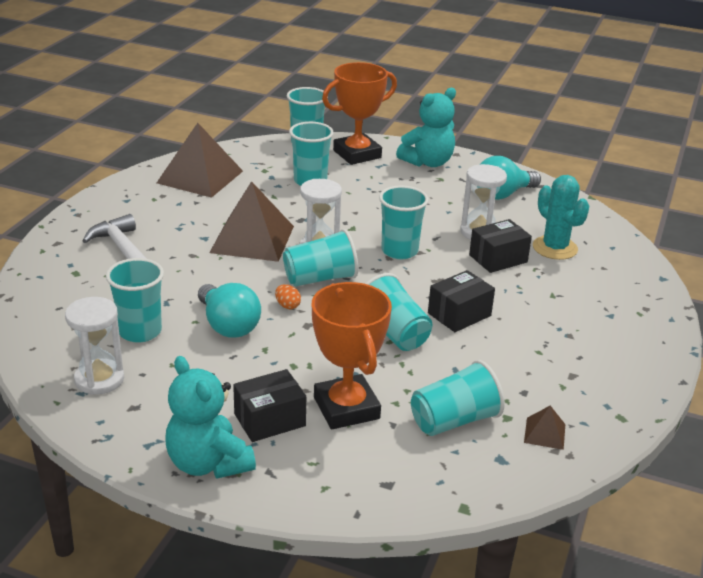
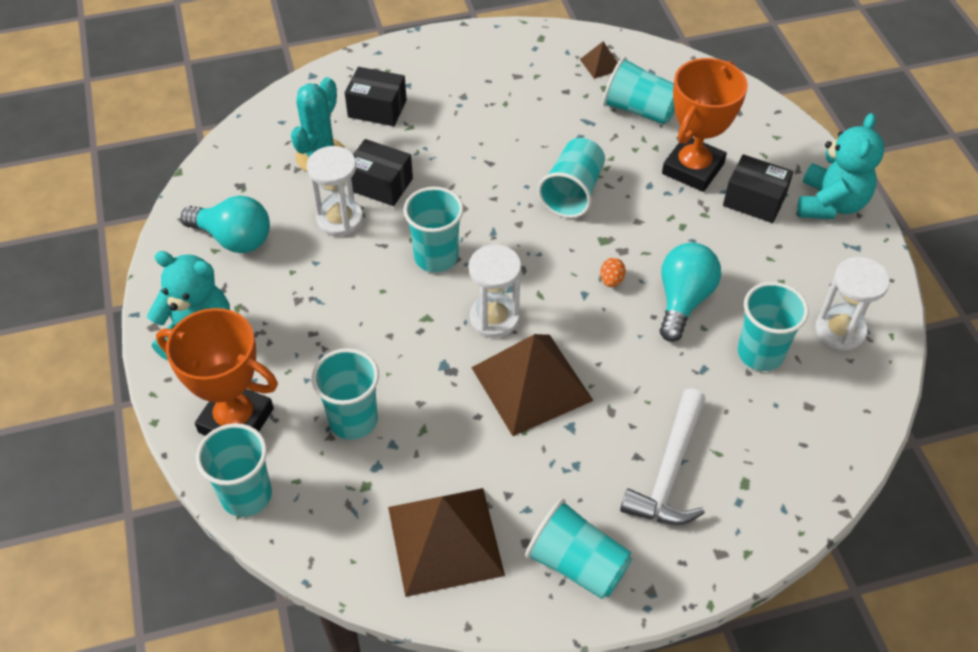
camera: 125 degrees left, 20 degrees up
(320, 278) = (545, 285): turquoise cup -> turquoise cup (577, 564)
(459, 314) = (502, 167): black box -> black box (377, 109)

